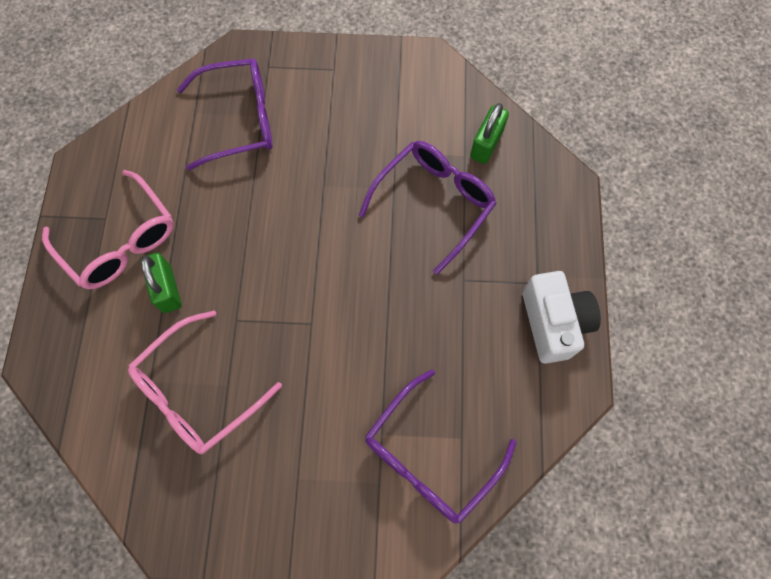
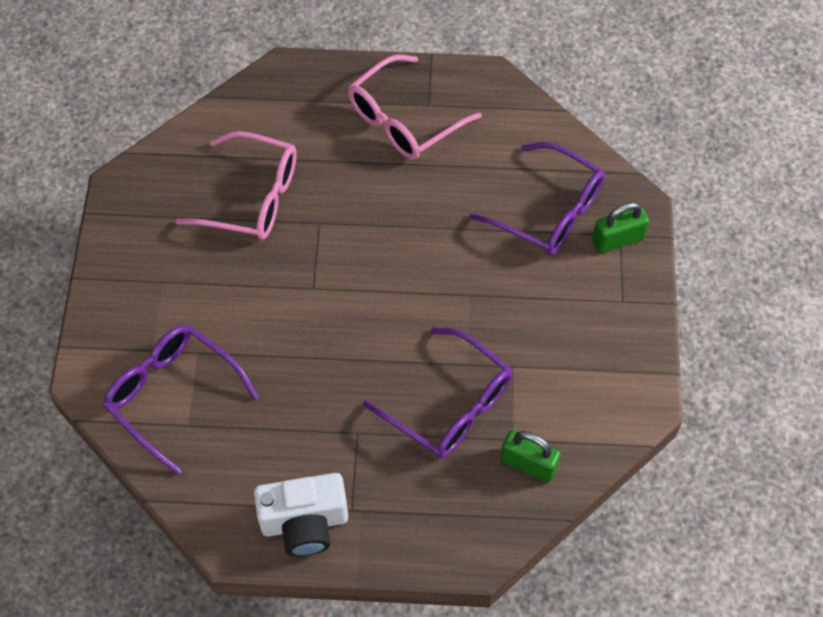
camera: 90 degrees right, 10 degrees down
(167, 289) = (353, 163): green padlock -> green padlock (617, 240)
(199, 390) = (250, 197): pink glasses -> pink glasses turned 150 degrees clockwise
(238, 120) = (547, 210): purple glasses -> purple glasses turned 45 degrees counterclockwise

